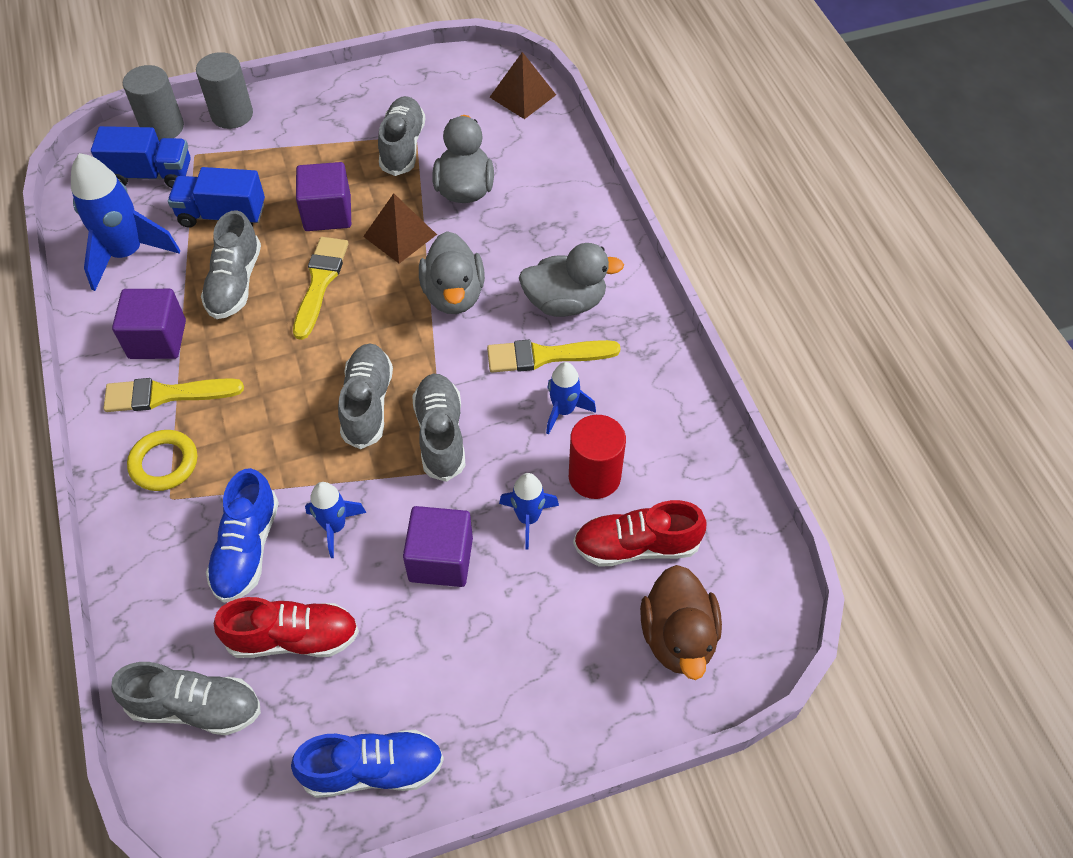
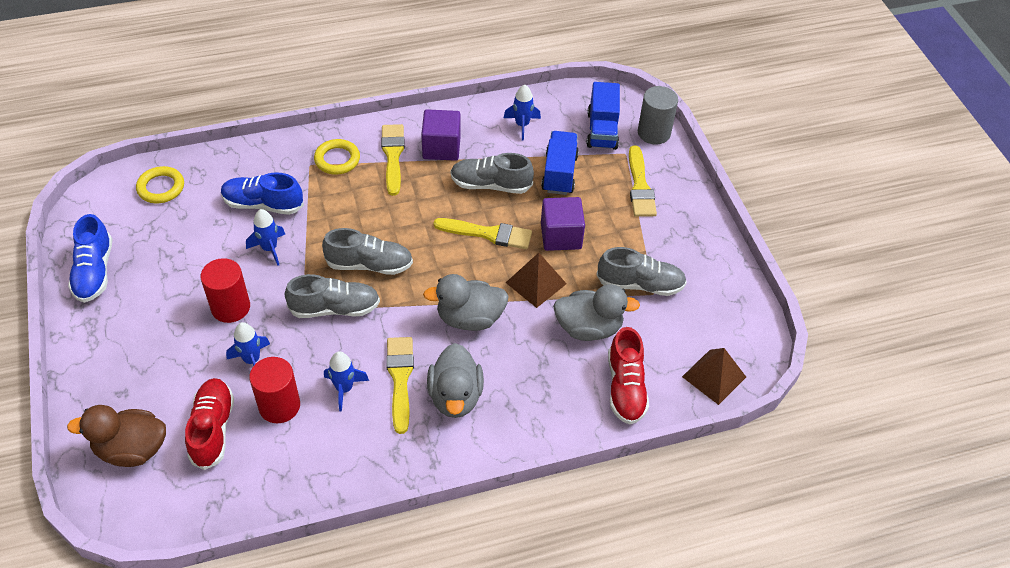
camera: 90 degrees right, 5 degrees down
(127, 254) = (522, 125): blue rocket -> blue rocket, size x0.55
(196, 707) = (161, 188): grey shoe -> yellow ring
(232, 115) = (671, 172): grey cylinder -> none
(252, 142) = (640, 186): none -> yellow brush
(293, 638) = (193, 230): red shoe -> red shoe (625, 388)
(441, 559) = (230, 307): purple cube -> red cylinder

